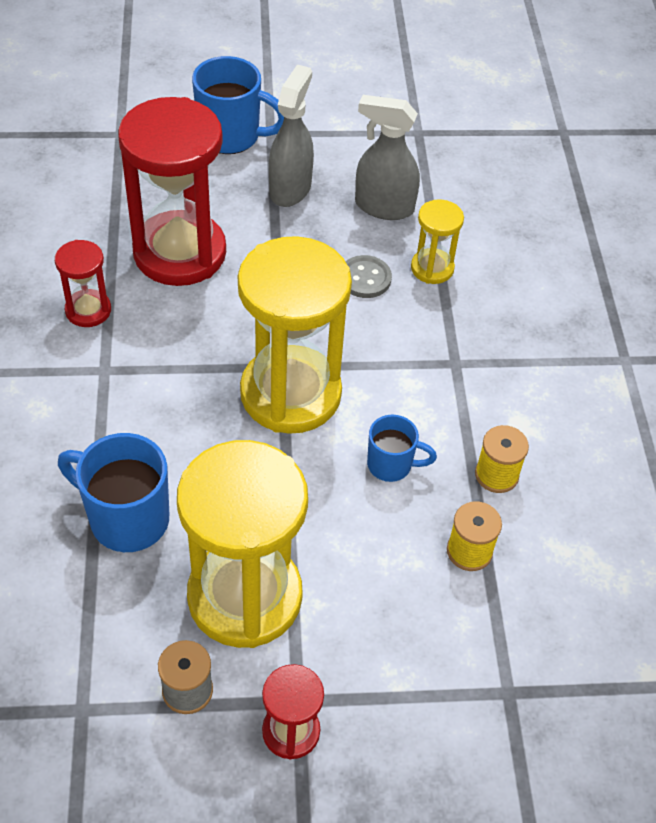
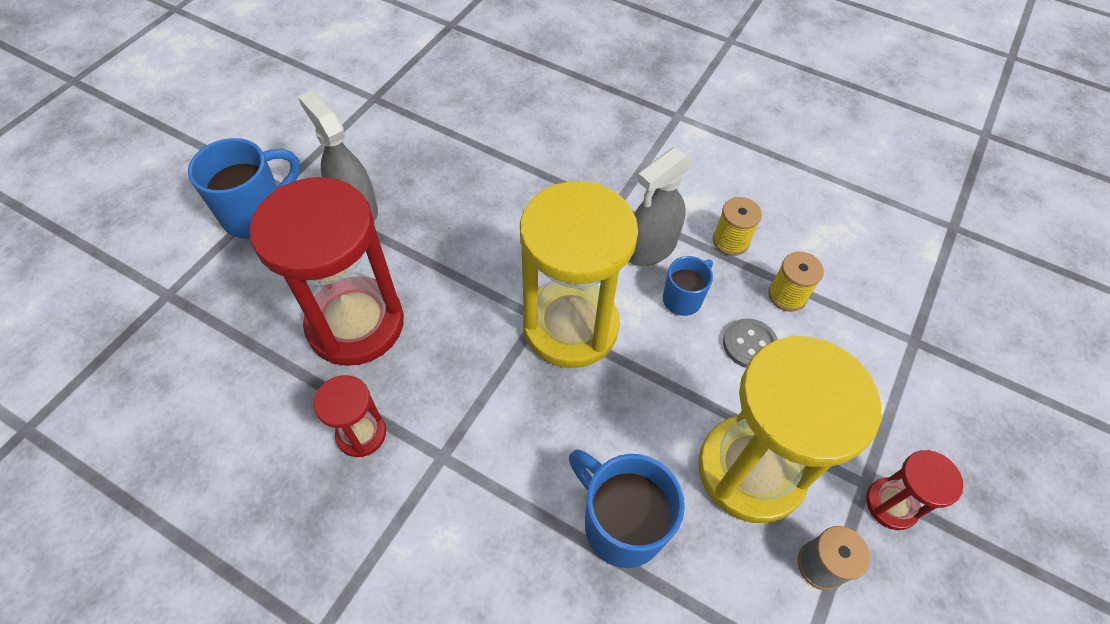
camera: 55 degrees left, 5 degrees up
(126, 518) = (621, 524): blue mug -> blue mug turned 75 degrees clockwise
(365, 278) = (492, 213): grey button -> grey button (749, 344)
(383, 206) = (429, 161): grey spray bottle -> grey spray bottle (650, 248)
(432, 268) = (516, 168): yellow hourglass -> none

